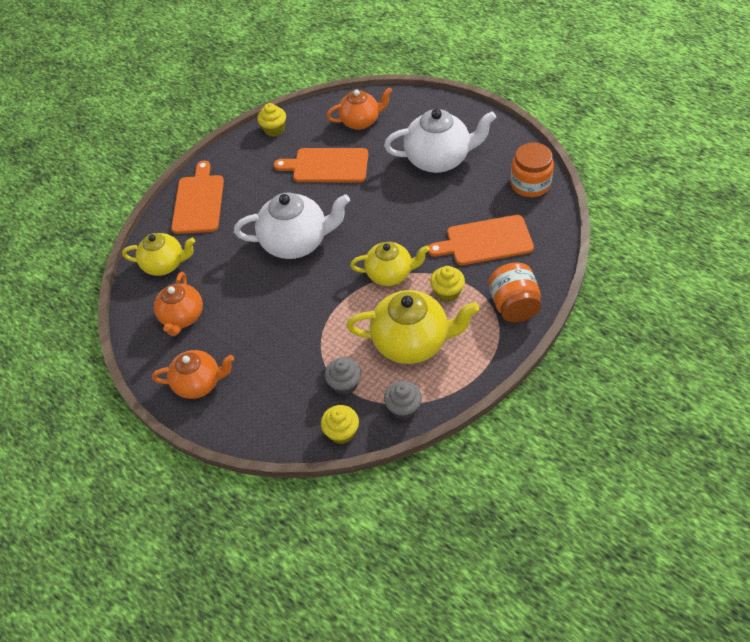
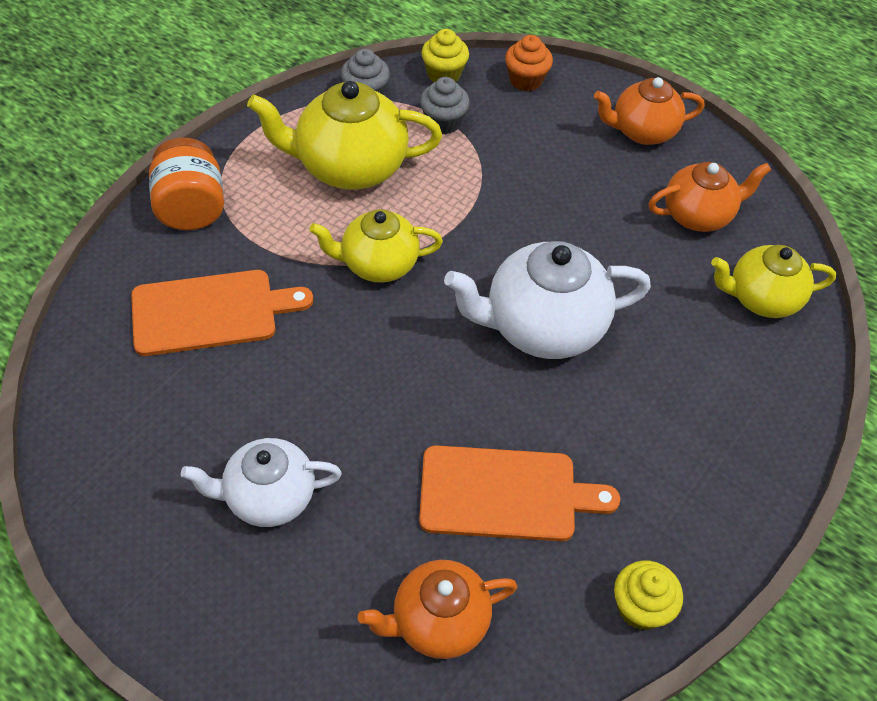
camera: 170 degrees right, 0 degrees up
(182, 317) = (698, 215): orange teapot -> orange teapot turned 75 degrees clockwise
(199, 201) = (749, 420): orange cutting board -> none
(277, 429) = (526, 80): none -> orange cupcake
(439, 159) = (268, 497): white teapot -> white teapot, size x0.65
(447, 292) = (289, 232): yellow cupcake -> none
(530, 184) = (97, 425): orange jar -> none

